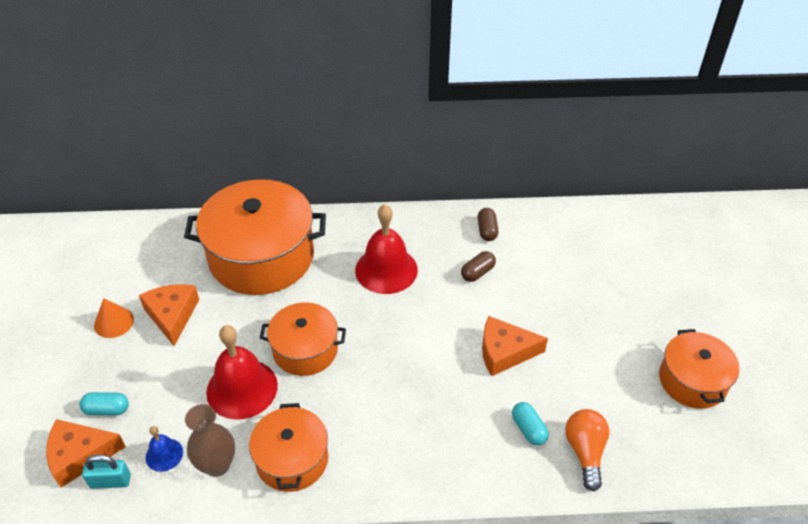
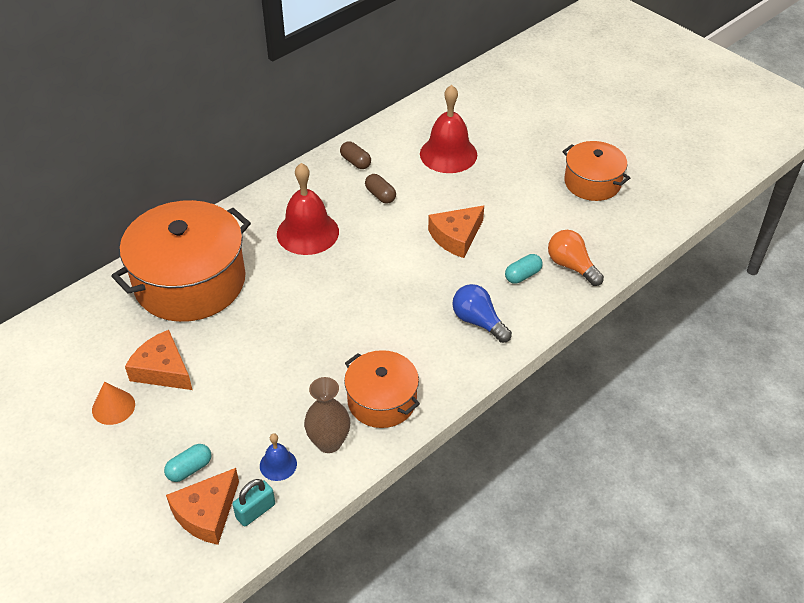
camera: 40 degrees left, 0 degrees up
(242, 388) = (287, 381): red bell -> red bell (448, 154)
(305, 349) = (307, 325): orange pot -> none
(443, 446) = (478, 321): none -> blue light bulb
(477, 272) = (380, 195): brown capsule -> brown capsule turned 45 degrees counterclockwise
(528, 429) = (522, 275): turquoise capsule -> turquoise capsule turned 60 degrees counterclockwise

